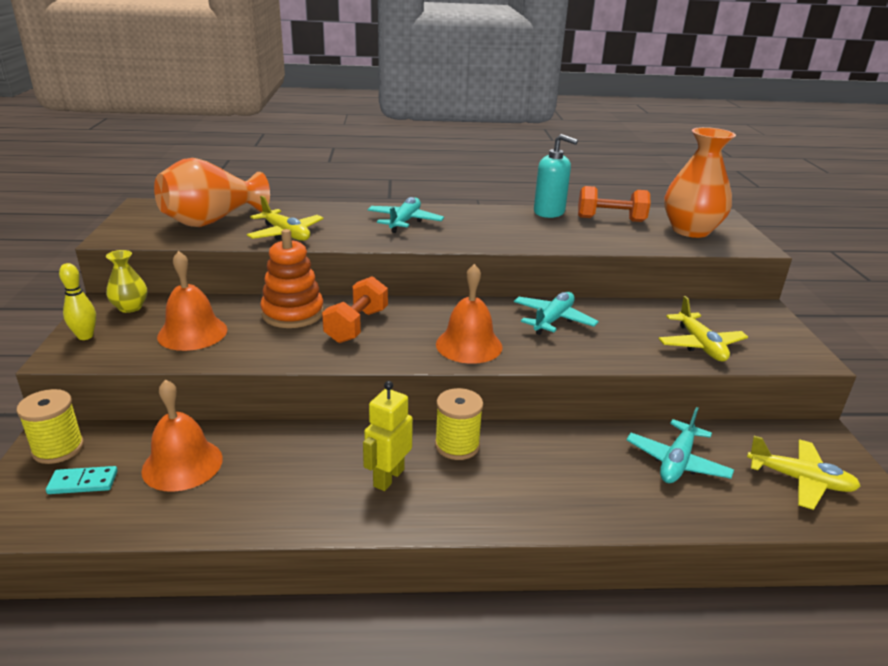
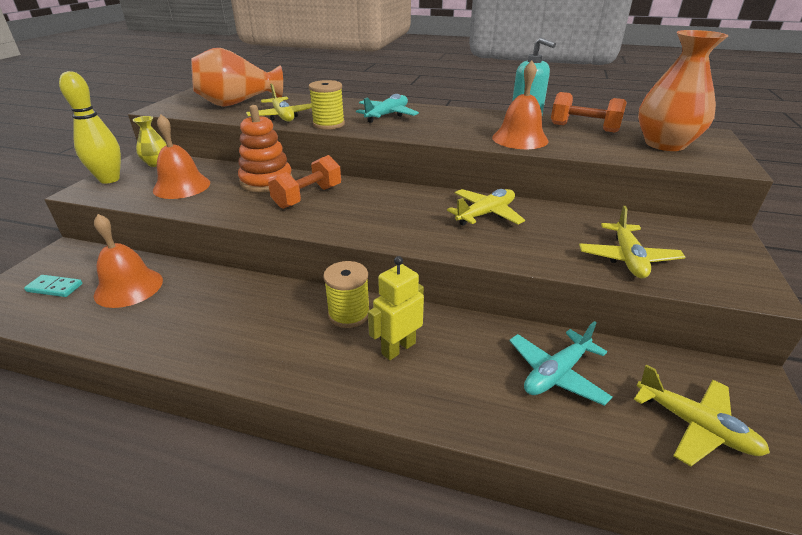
camera: 20 degrees right, 5 degrees up
(58, 449) = (60, 260): yellow spool -> yellow spool (328, 124)
(85, 336) = (109, 179): yellow bowling pin -> yellow bowling pin, size x1.67
(388, 478) = (271, 330): yellow robot -> yellow robot (398, 348)
(469, 345) = (390, 225): orange bell -> orange bell (520, 139)
(553, 320) = (486, 214): turquoise plane -> yellow plane

